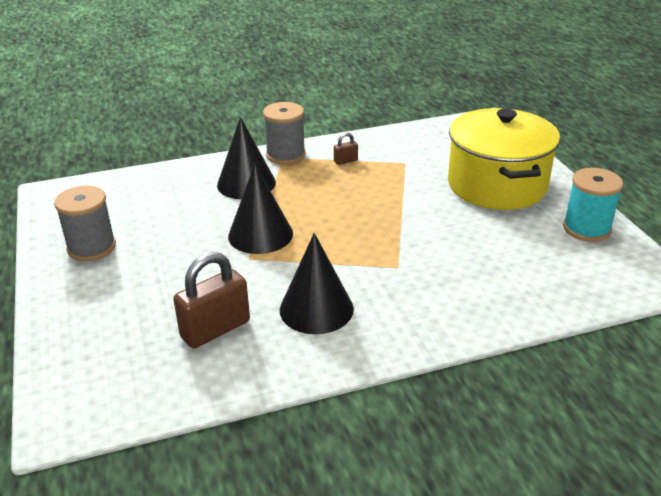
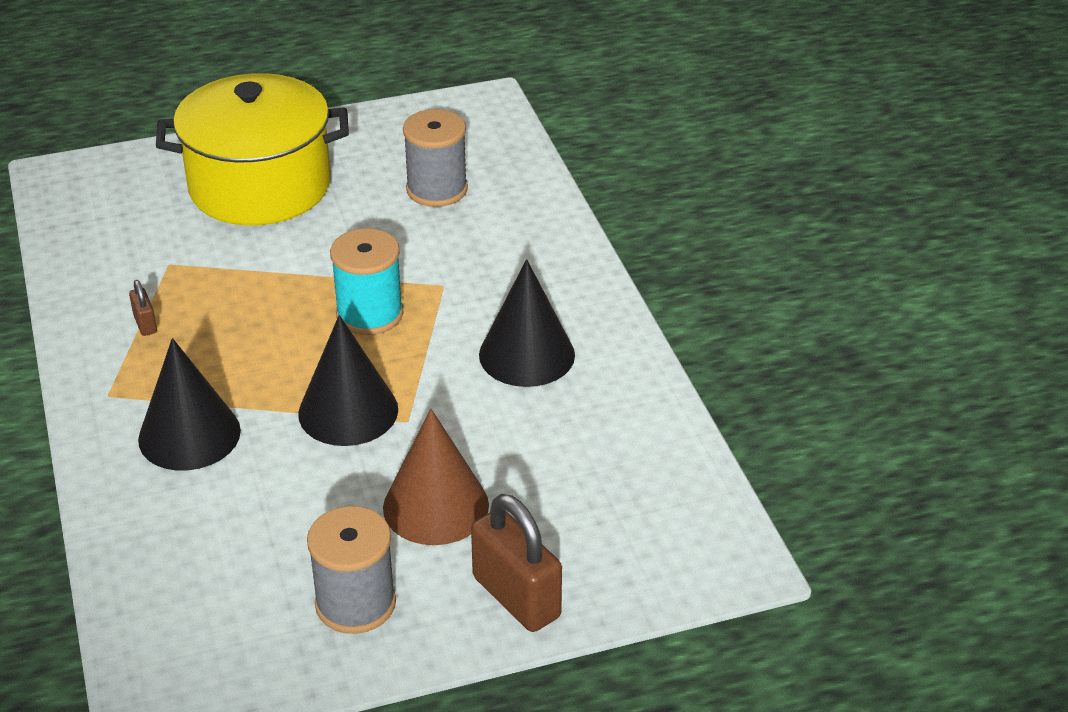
camera: 90 degrees left, 5 degrees up
(164, 273) = (436, 506): none -> brown cone
(215, 329) = (564, 442): brown padlock -> brown padlock (516, 597)
(285, 155) = (101, 392): grey spool -> grey spool (437, 189)
(586, 229) = (380, 133): turquoise spool -> turquoise spool (369, 314)

